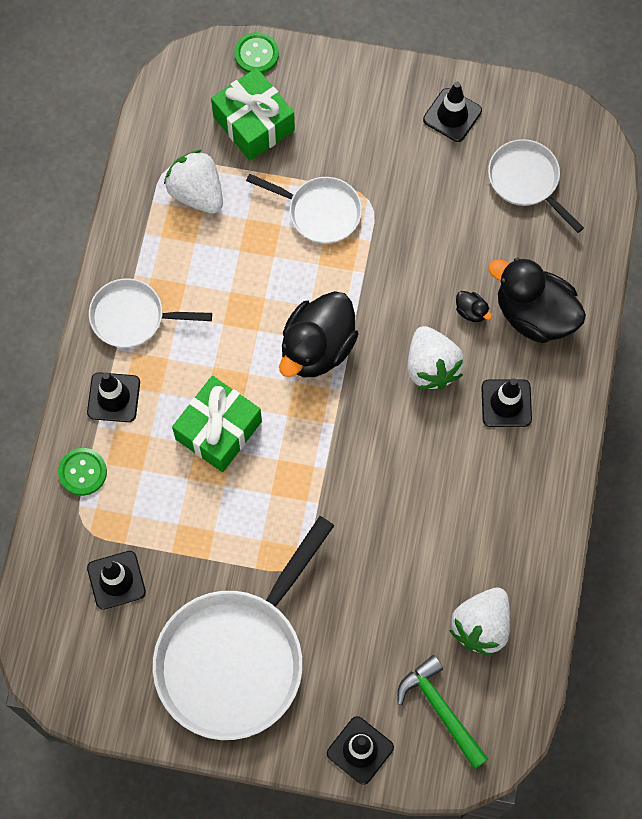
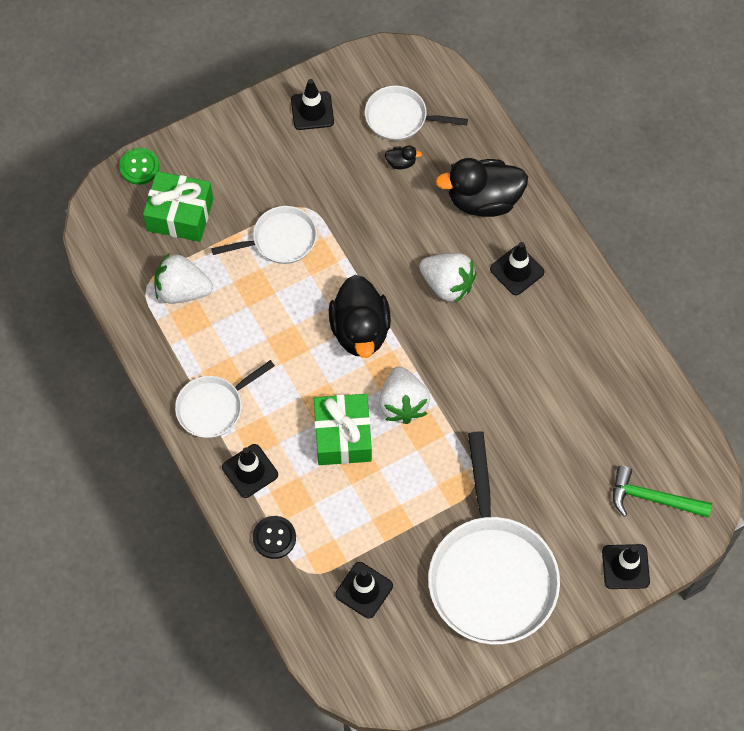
camera: 40 degrees left, 5 degrees down
(82, 472) = (274, 538): green button -> black button
(471, 311) = (441, 229): black duck -> black duck (401, 162)
(481, 626) = (629, 425): white strawberry -> white strawberry (402, 403)

